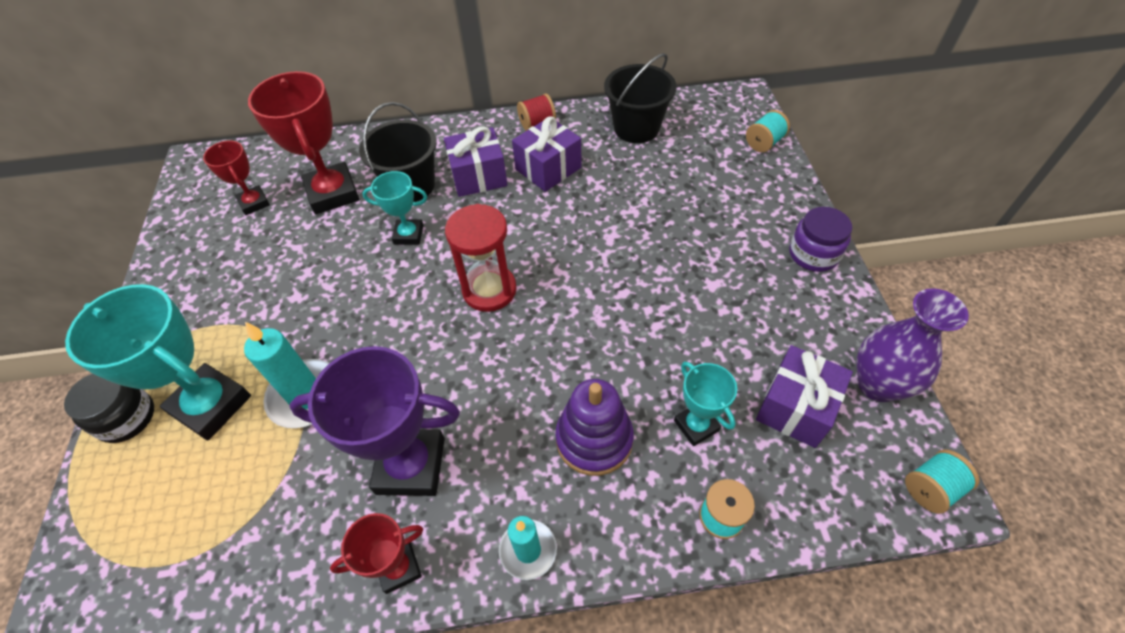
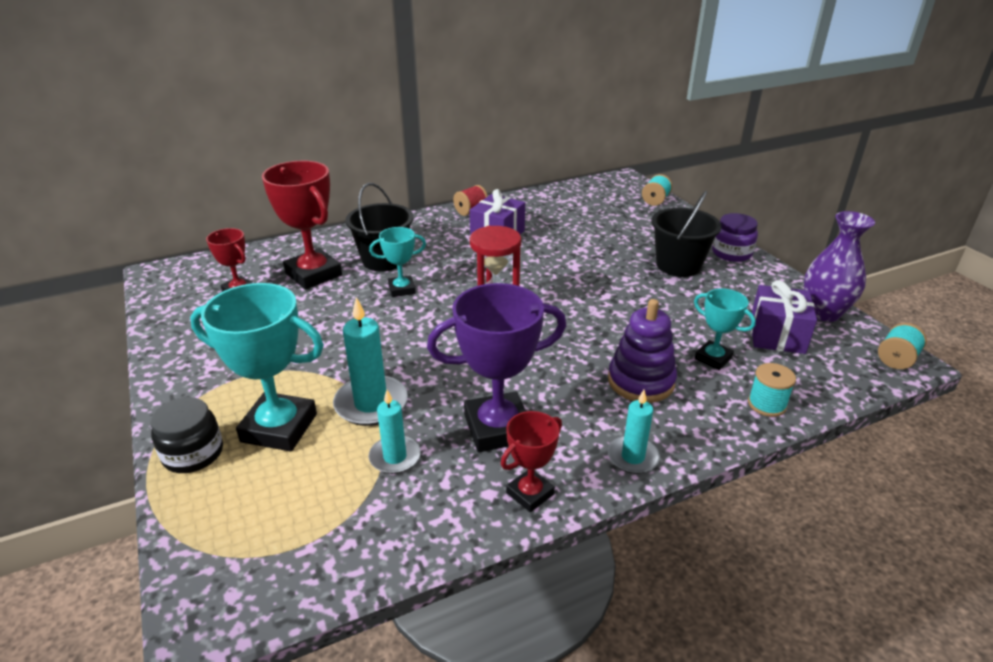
camera: 20 degrees left, 20 degrees down
(295, 476) = (395, 457): none -> turquoise candle
(478, 176) = (441, 247): purple gift -> none
(636, 128) = (553, 204): black bucket -> black bucket (678, 265)

